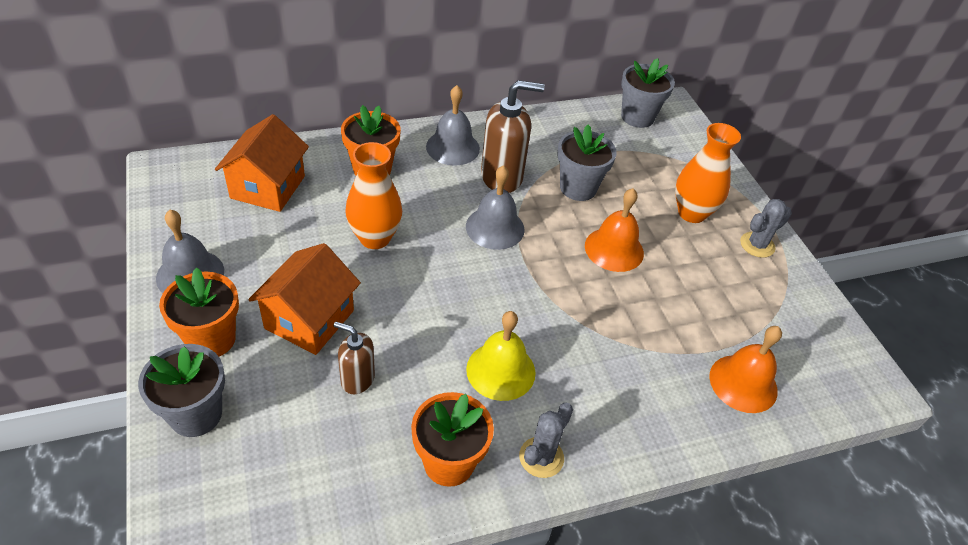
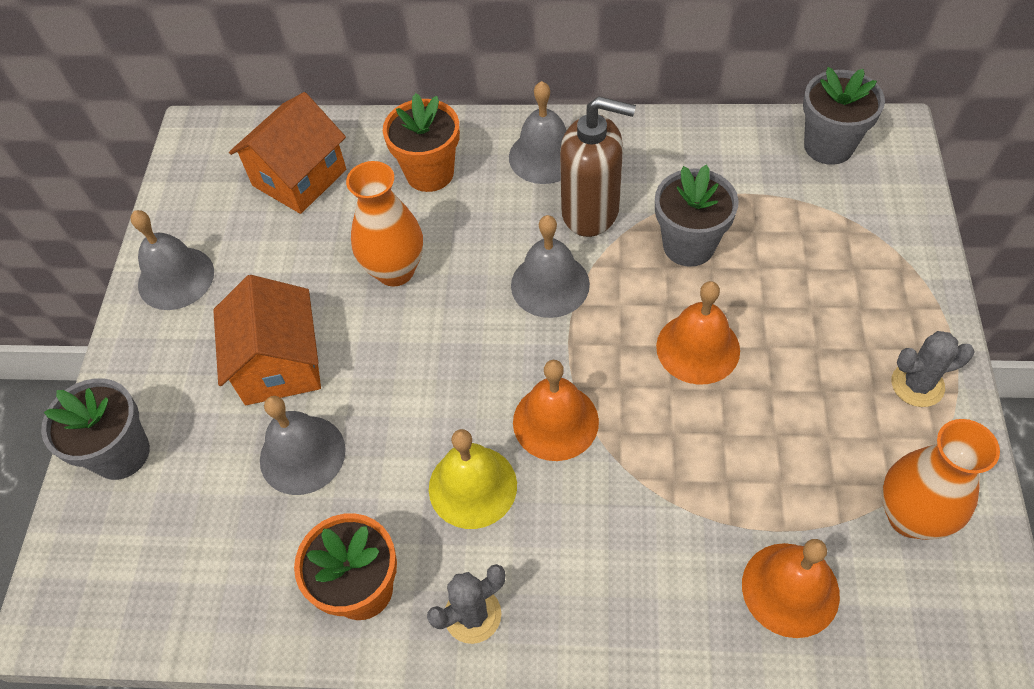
camera: 30 degrees right, 10 degrees up
(211, 339) = (168, 365): orange flower pot -> none
(309, 319) = (279, 364): orange house -> orange house turned 60 degrees counterclockwise
(357, 379) = (302, 454): brown soap dispenser -> grey bell
(540, 314) = (555, 421): none -> orange bell
(691, 213) = (839, 314): orange vase -> orange vase (910, 516)

